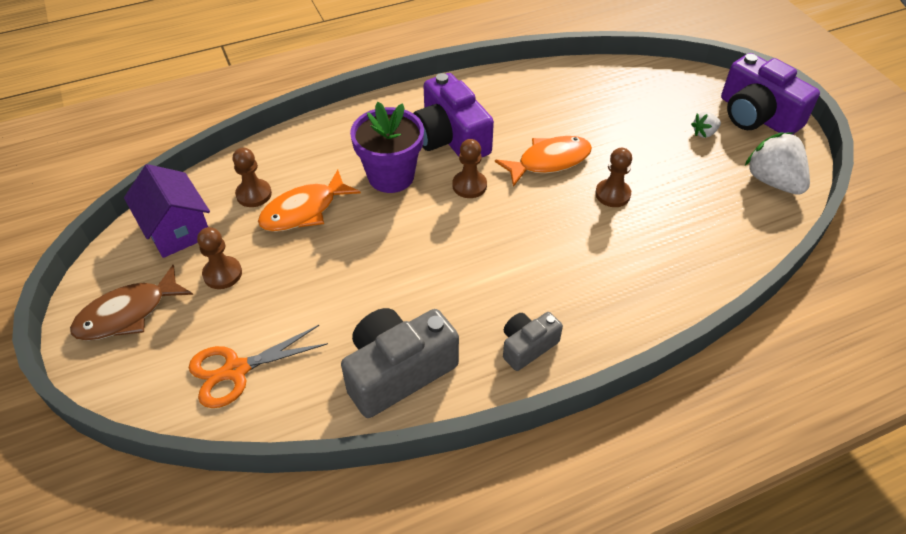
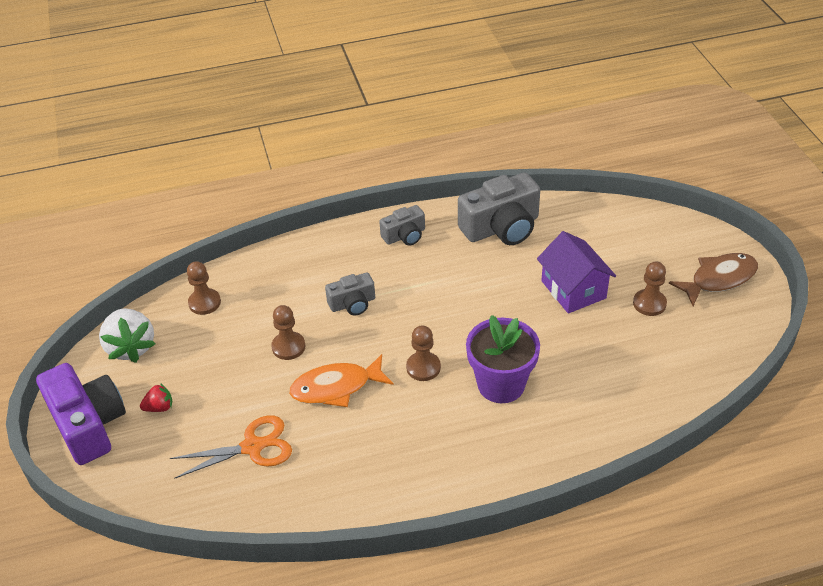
camera: 170 degrees left, 5 degrees down
(176, 229) = (704, 346): purple house -> purple house (573, 289)
(236, 370) = (620, 236): orange scissors -> orange scissors (253, 447)
(254, 194) = (639, 376): brown pawn -> brown pawn (204, 303)
(304, 211) = (586, 355): orange fish -> none
(450, 138) = (433, 426): purple camera -> none
(563, 246) = (352, 303): none -> grey camera
(704, 133) = (159, 407): white strawberry -> red strawberry

